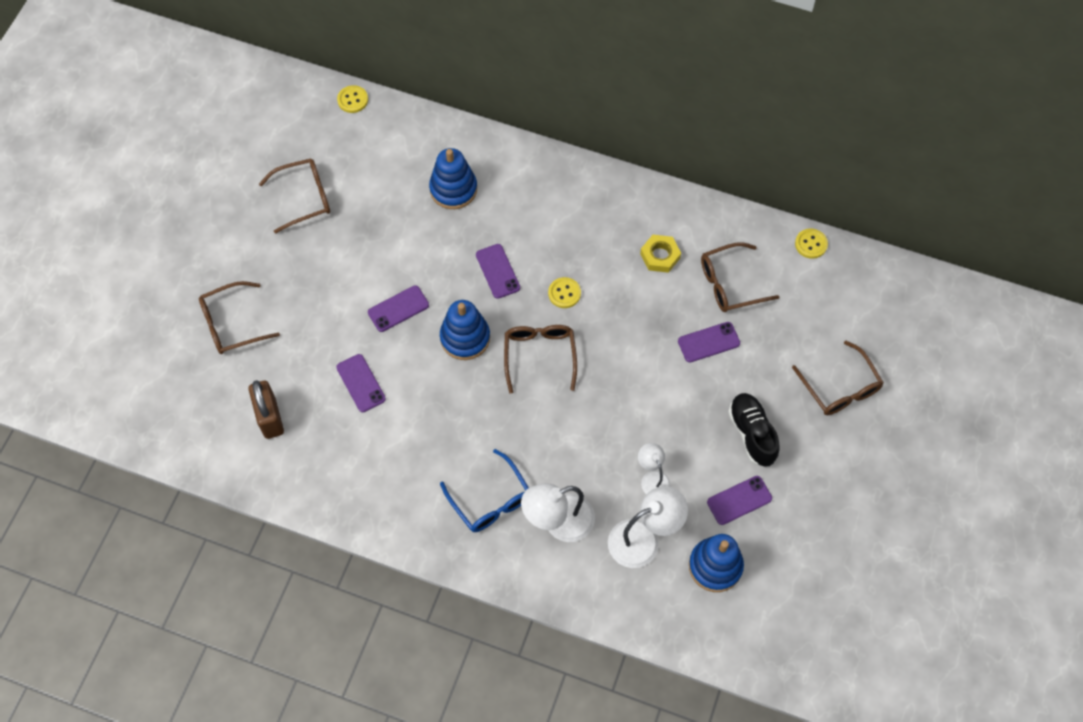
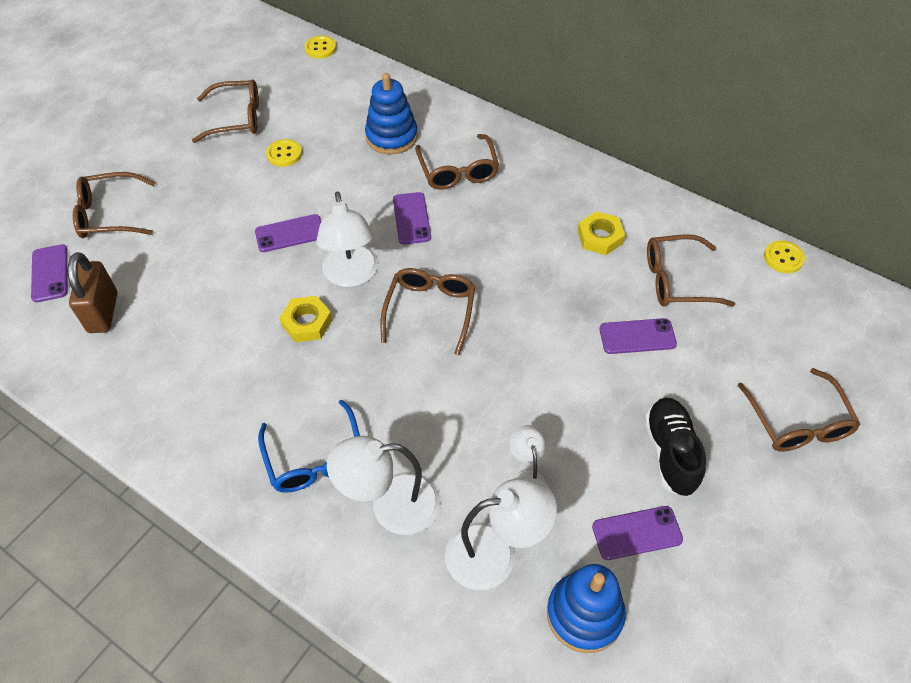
camera: 15 degrees right, 10 degrees down
(361, 383) = (217, 298): purple phone -> purple phone (50, 273)
(443, 389) = (307, 323): none -> yellow nut
(465, 338) = (351, 276): blue stacking toy -> white lamp
(523, 213) = (458, 170): none -> brown glasses
(564, 293) = (479, 253): yellow button -> yellow button (284, 154)

